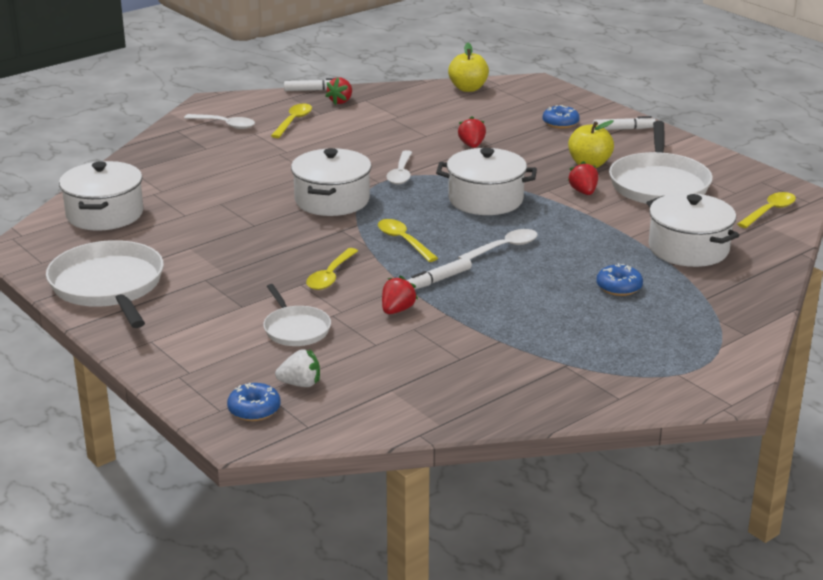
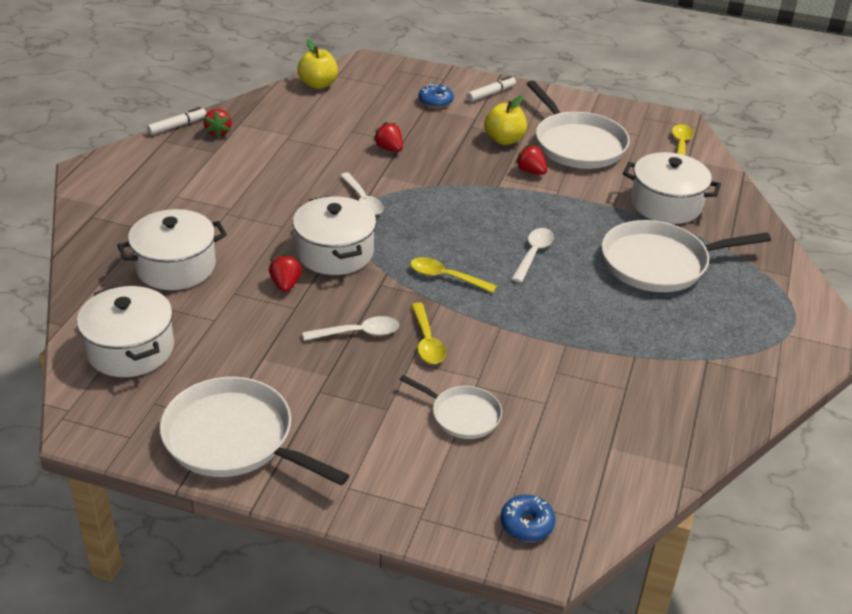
camera: 35 degrees left, 10 degrees up
(225, 125) = (134, 194): white spoon -> white spoon (358, 333)
(293, 121) = (198, 170): yellow spoon -> none
(300, 384) = (533, 476): white strawberry -> none
(397, 310) = (522, 357): red strawberry -> red strawberry (285, 284)
(438, 280) = (520, 310): white marker -> none
(485, 199) = (464, 206): white pot -> white pot (175, 267)
(619, 287) = (660, 263): blue donut -> white pan

